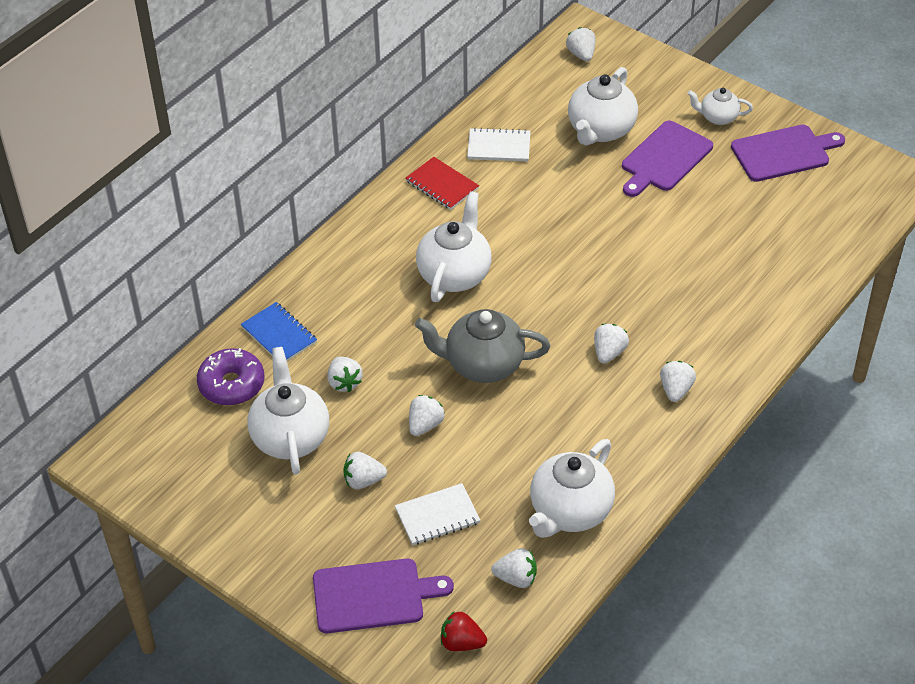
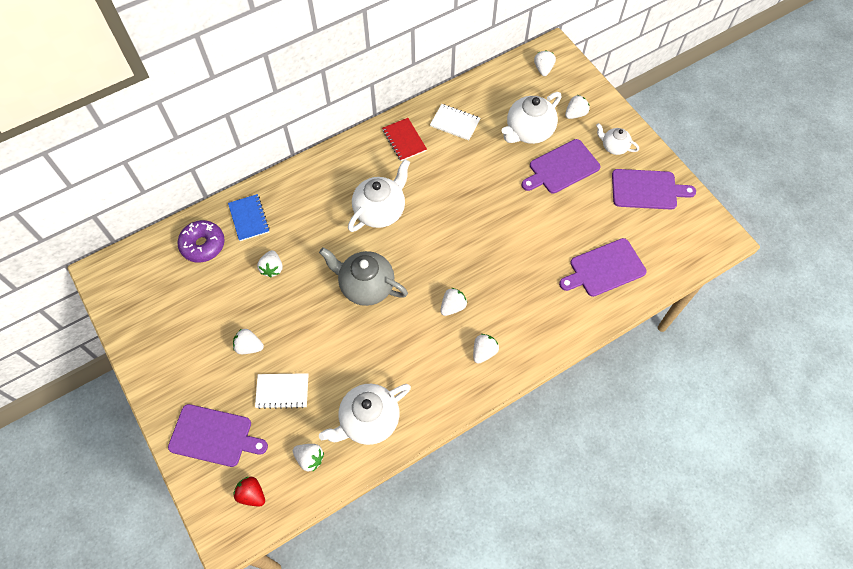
camera: 20 degrees right, 15 degrees up
(290, 437) = (220, 297): white teapot -> none
(425, 425) = (307, 319): white strawberry -> white strawberry (575, 114)
(777, 254) = (604, 269): none -> purple cutting board

